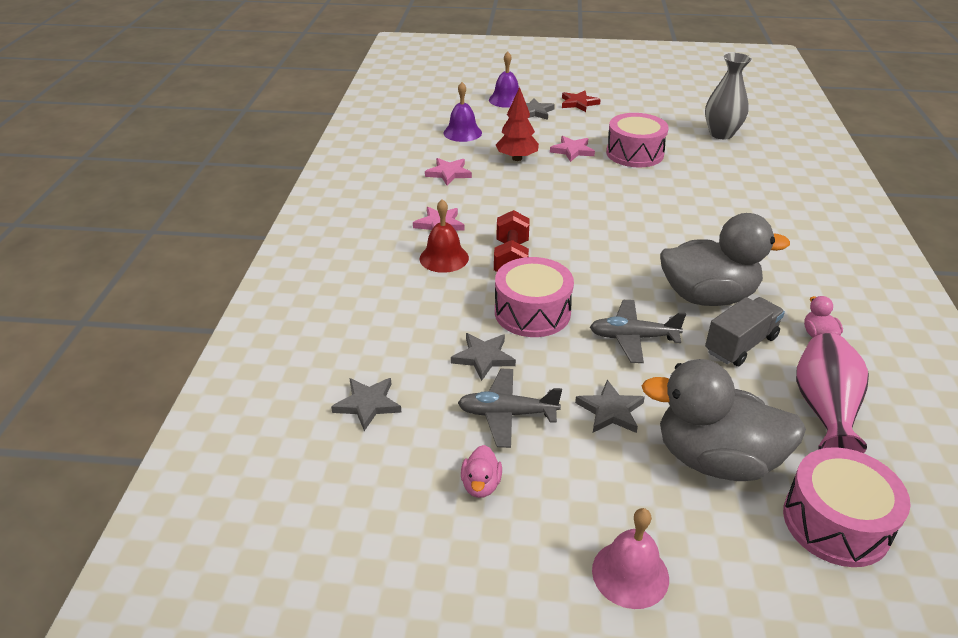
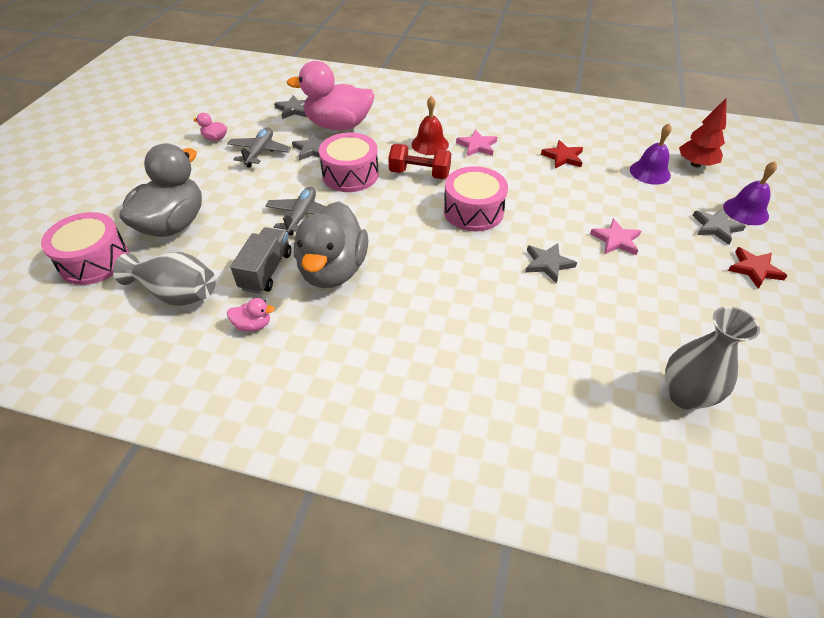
camera: 100 degrees right, 10 degrees up
(412, 344) = (338, 125): none -> pink duck
(449, 173) = (563, 157): pink star -> red star
(517, 158) = (595, 199): red tree -> red tree (695, 164)
(610, 411) = (239, 191): grey star -> grey star (548, 264)
(630, 574) = (129, 175): pink bell -> none
(634, 153) = (613, 288): pink drum -> pink drum (473, 211)
(740, 345) = (266, 271): grey truck -> grey truck turned 135 degrees counterclockwise
(824, 409) = (176, 293): pink vase -> grey vase

